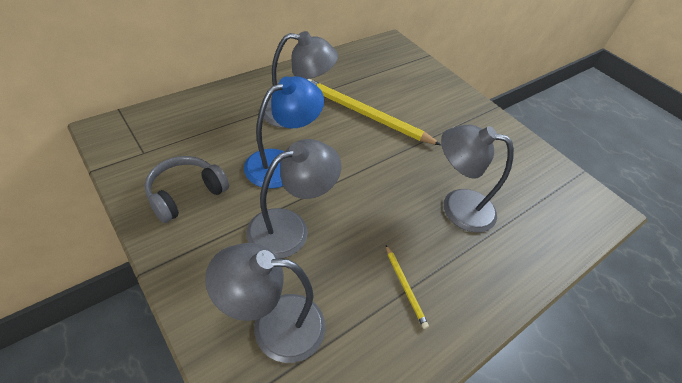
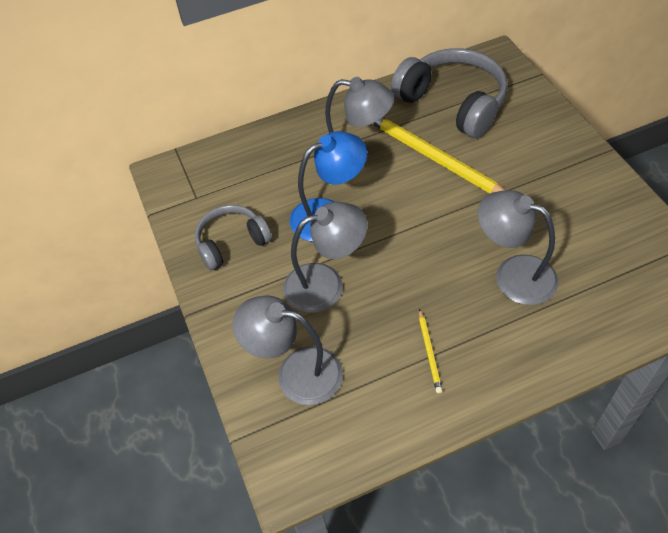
camera: 25 degrees right, 5 degrees up
(369, 73) = (453, 103): none -> grey headphones

